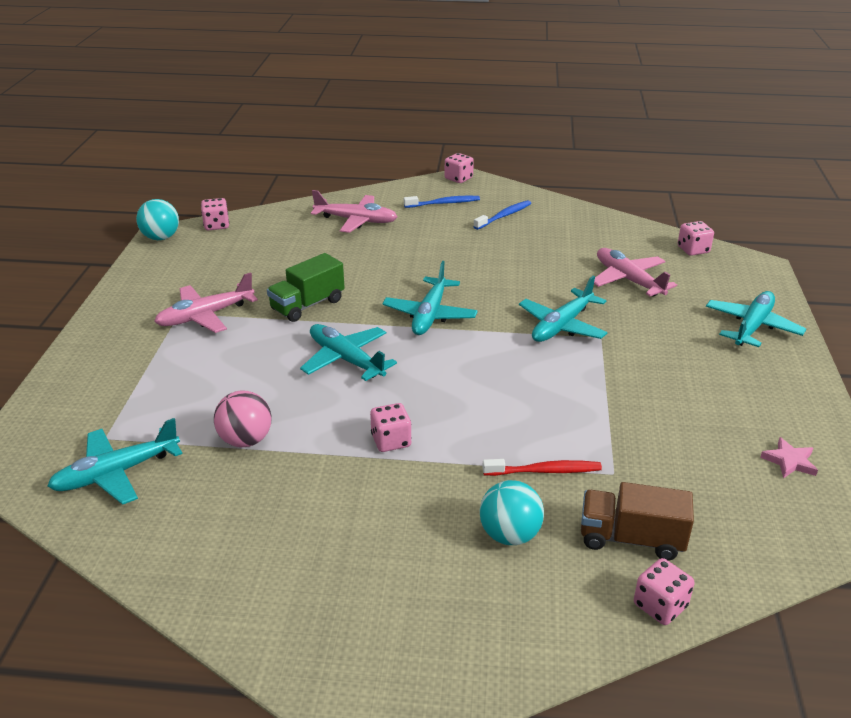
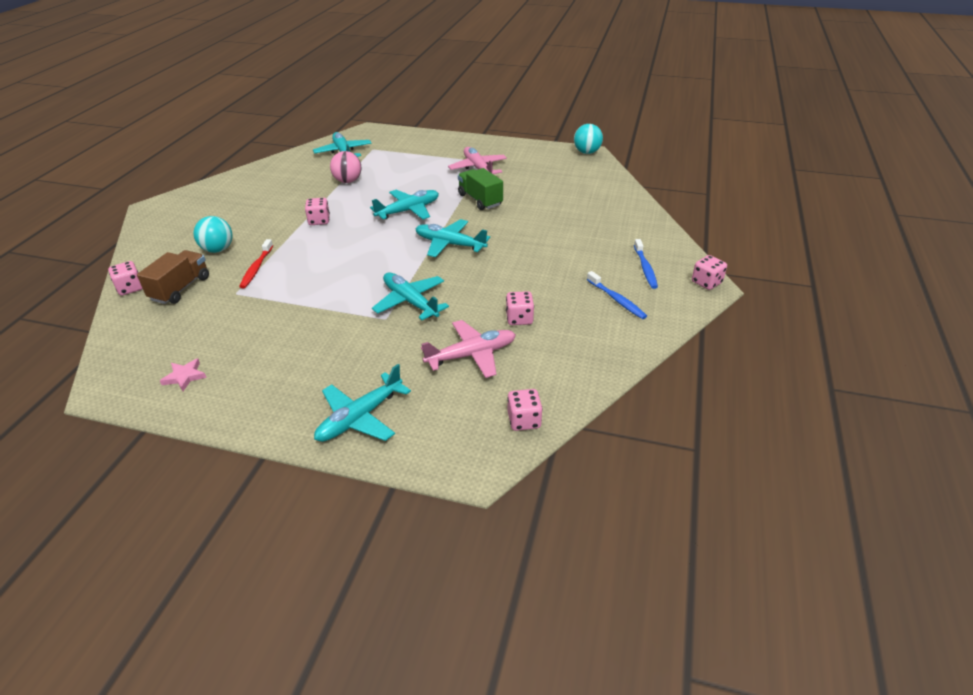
camera: 100 degrees right, 5 degrees up
(216, 225) = (604, 169): pink dice -> pink dice (519, 318)
(356, 220) = (610, 223): pink plane -> none
(752, 326) = (360, 417): turquoise plane -> turquoise plane turned 90 degrees clockwise

